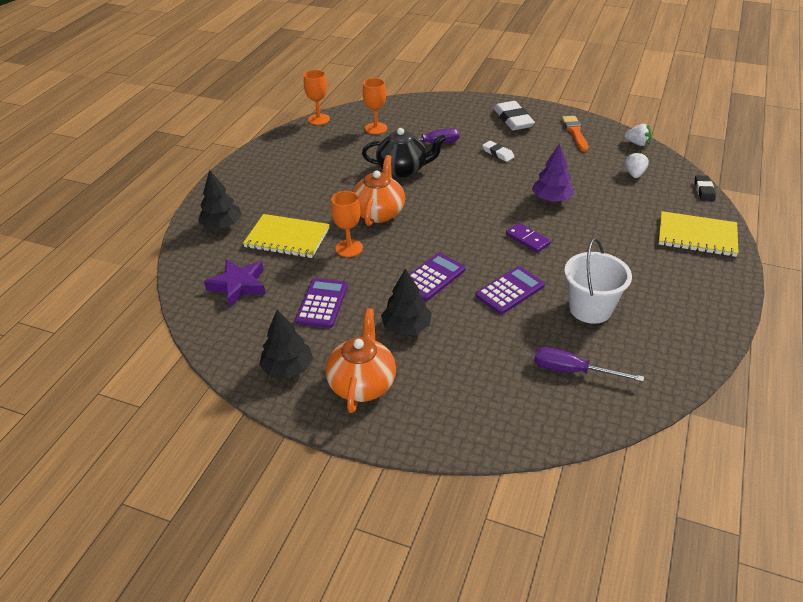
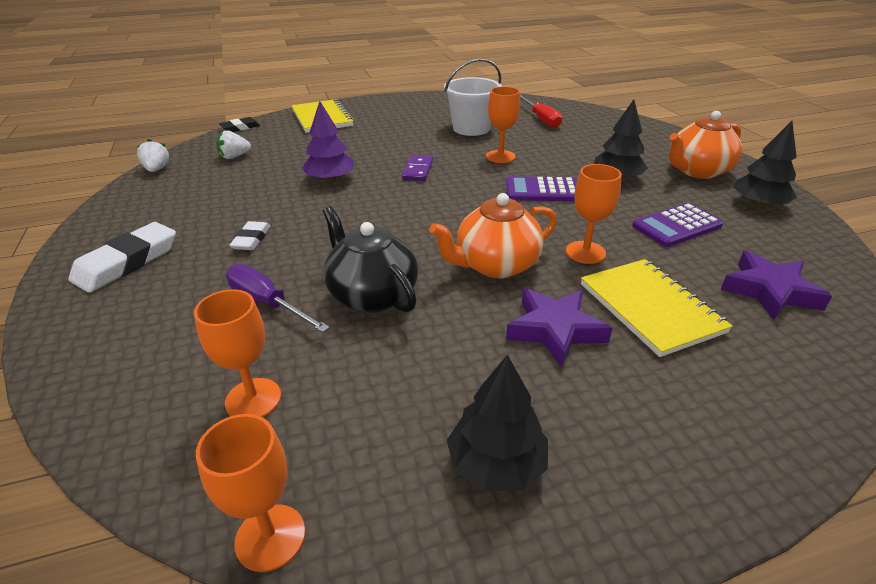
camera: 130 degrees left, 5 degrees down
(222, 225) = (744, 395): black tree -> black tree (496, 464)
(315, 203) = (555, 330): none -> purple star
(510, 291) = (500, 156): purple calculator -> orange goblet
(572, 371) = (541, 119): purple screwdriver -> red screwdriver
(575, 132) = (147, 208): orange brush -> none

